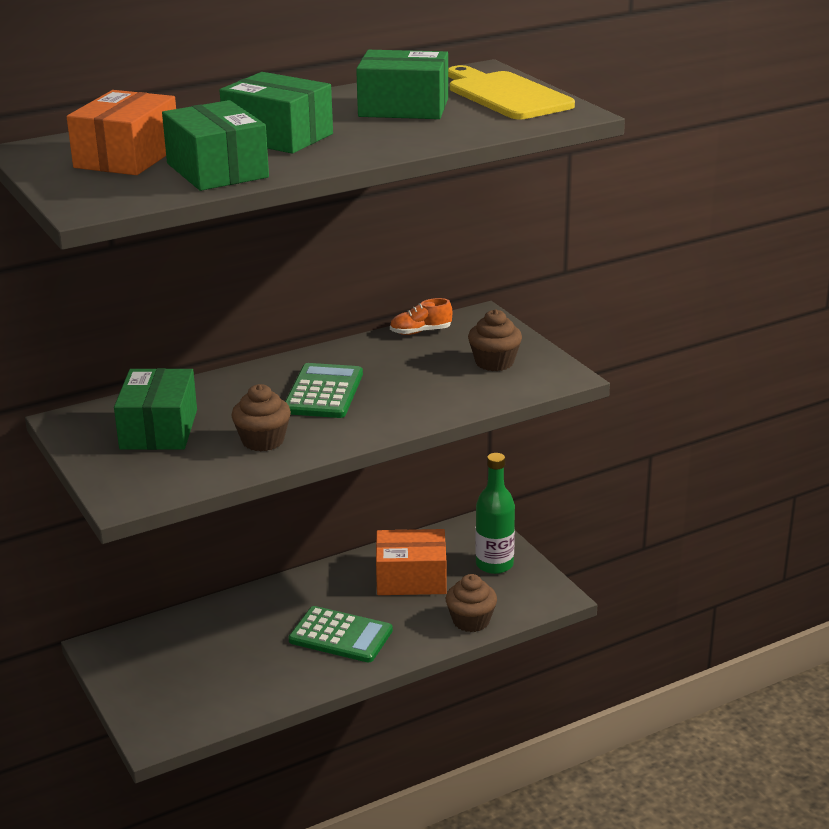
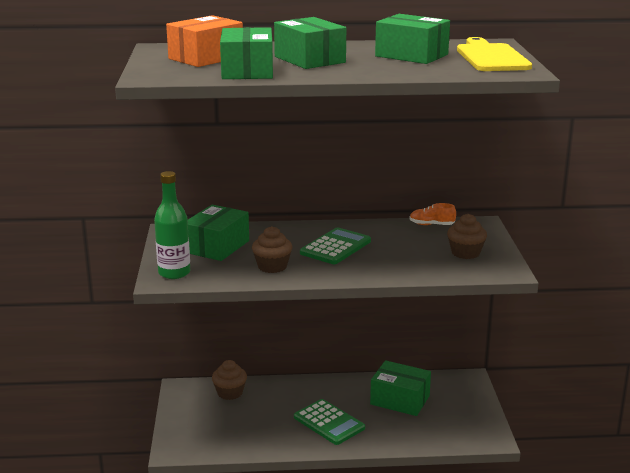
camera: 25 degrees right, 5 degrees down
(411, 578) = (400, 400): orange box -> green box
(471, 621) = (421, 438): brown cupcake -> brown cupcake (230, 393)
(494, 564) = (463, 406): green bottle -> green bottle (174, 273)

